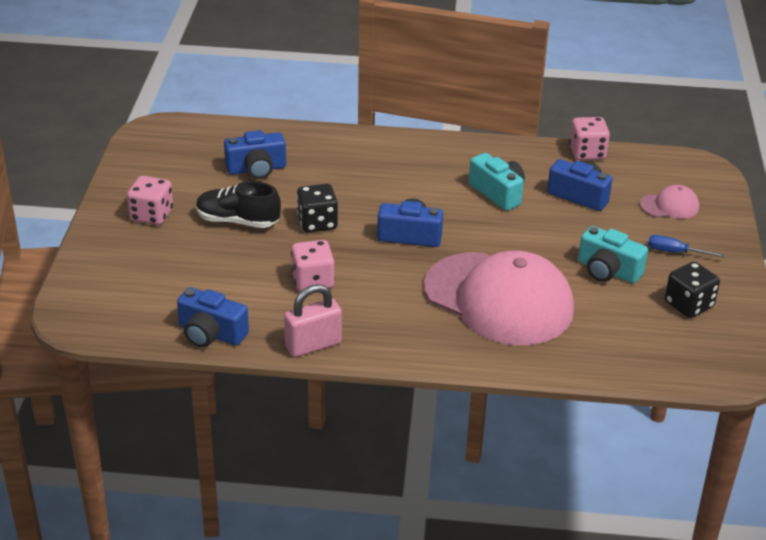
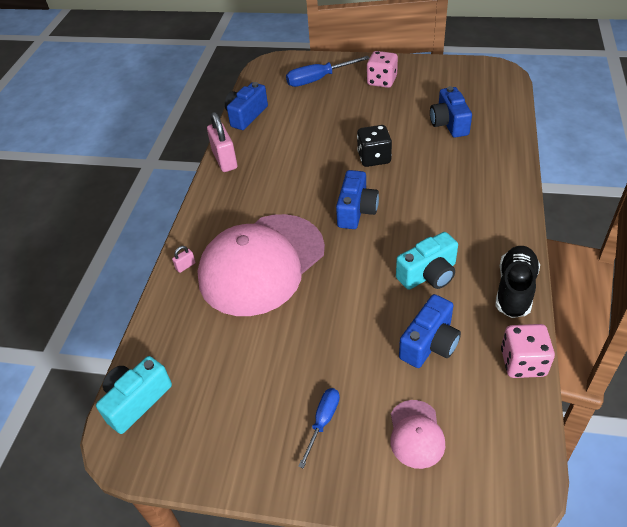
camera: 100 degrees right, 10 degrees up
(132, 270) = (318, 79): none -> blue screwdriver
(237, 221) = (375, 118): black shoe -> black shoe (515, 290)
(312, 281) = (298, 158): pink dice -> none
(510, 357) = (185, 266): none -> pink padlock
(608, 271) = (294, 351): turquoise camera -> turquoise camera (136, 401)
(688, 305) = (230, 417): black dice -> none

